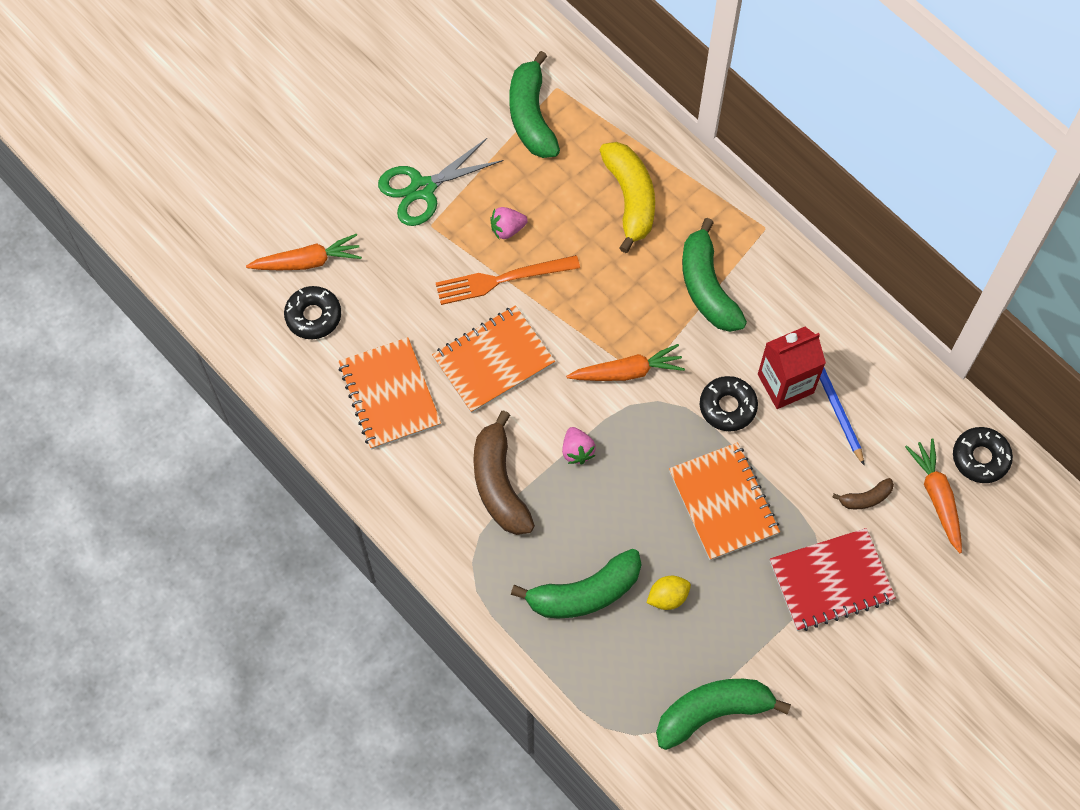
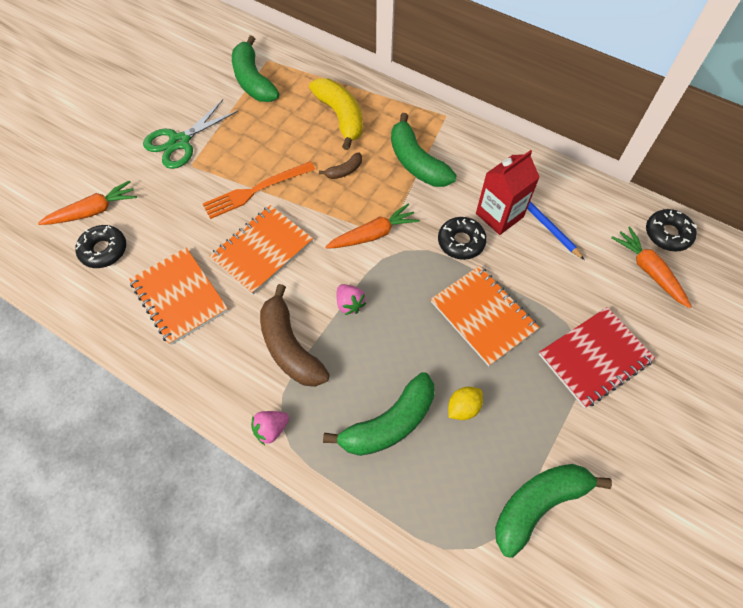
camera: 15 degrees left, 5 degrees down
(507, 229) = (252, 155): pink strawberry -> pink strawberry (271, 429)
(865, 498) = (594, 285): brown banana -> brown banana (344, 171)

